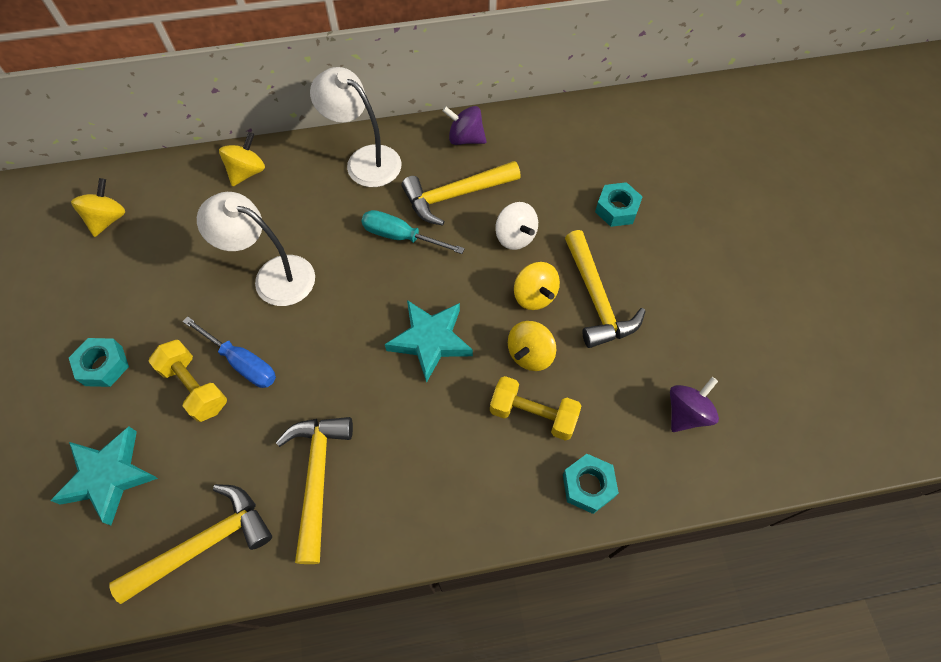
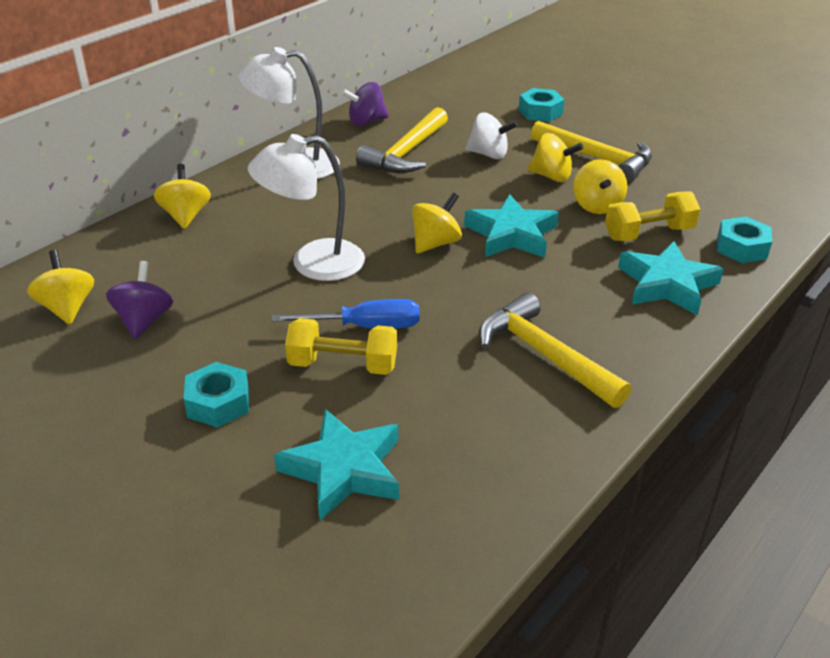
camera: 40 degrees left, 25 degrees down
(204, 544) = (510, 453): yellow hammer -> none
(369, 312) = (435, 243): none -> yellow spinning top
(401, 236) = (395, 192): turquoise screwdriver -> none
(480, 479) = (667, 285): none -> turquoise star
(686, 413) = (741, 183): purple spinning top -> purple spinning top (144, 321)

